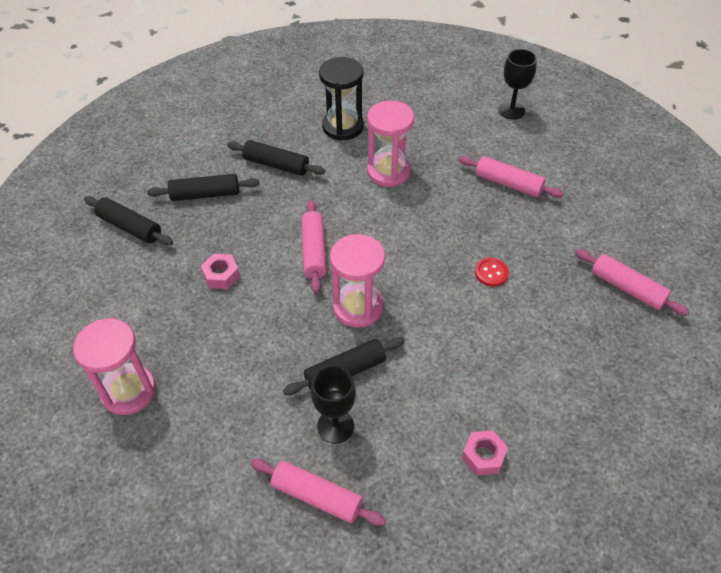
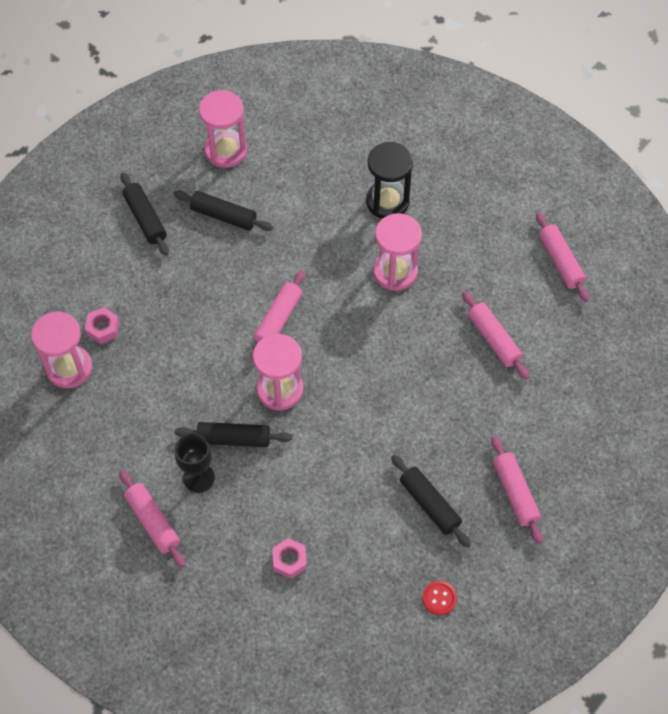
camera: 30 degrees right, 10 degrees up
(174, 147) = (226, 150): none -> pink hourglass
(221, 275) = (191, 303): pink nut -> pink nut (103, 328)
(276, 165) = (301, 215): black rolling pin -> black rolling pin (429, 504)
(491, 273) = (410, 417): red button -> red button (439, 598)
(511, 110) = (560, 261): black goblet -> pink rolling pin

